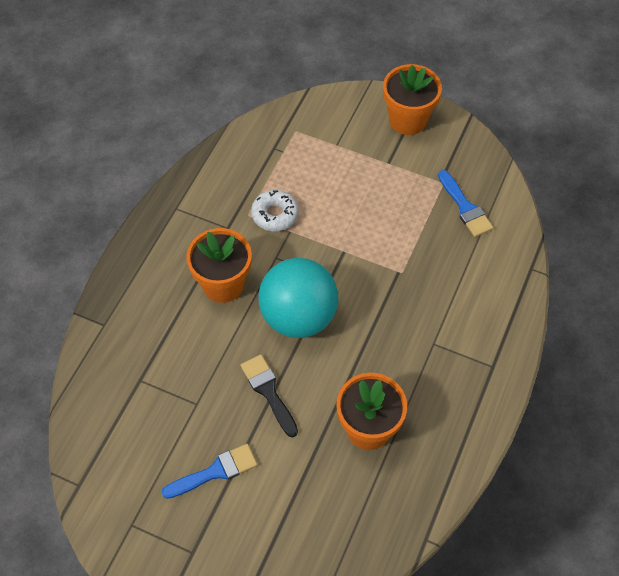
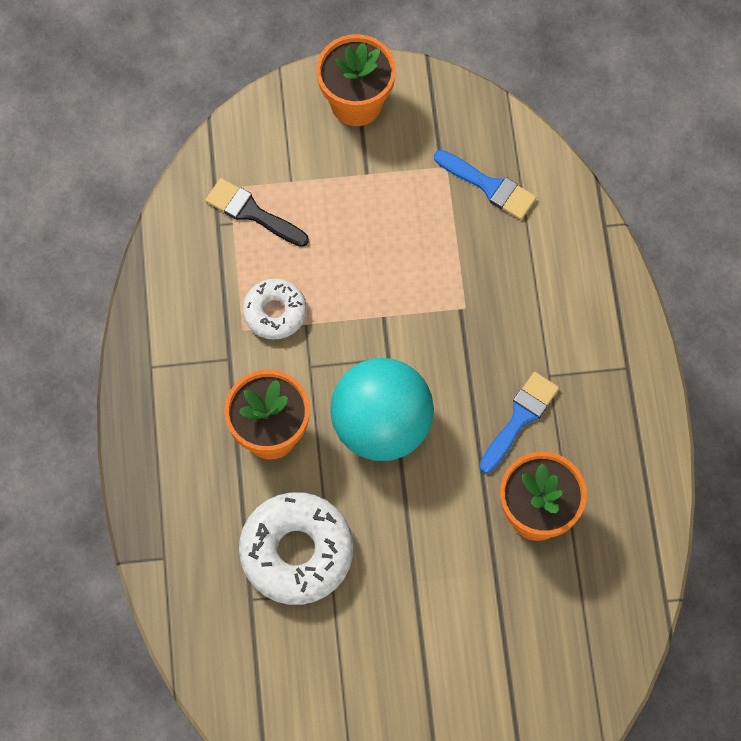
camera: 30 degrees left, 10 degrees up
(190, 366) = (296, 552): none -> white donut
(215, 471) = (403, 654): blue brush -> blue brush (520, 418)
(268, 391) = (403, 532): black brush -> black brush (252, 212)

